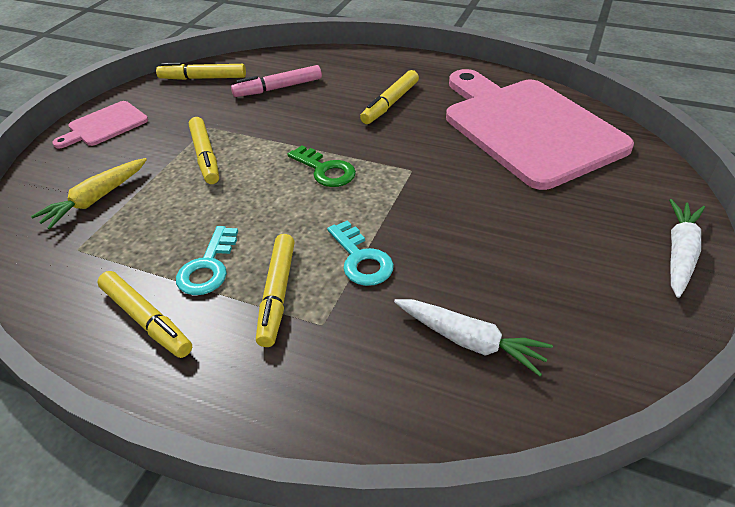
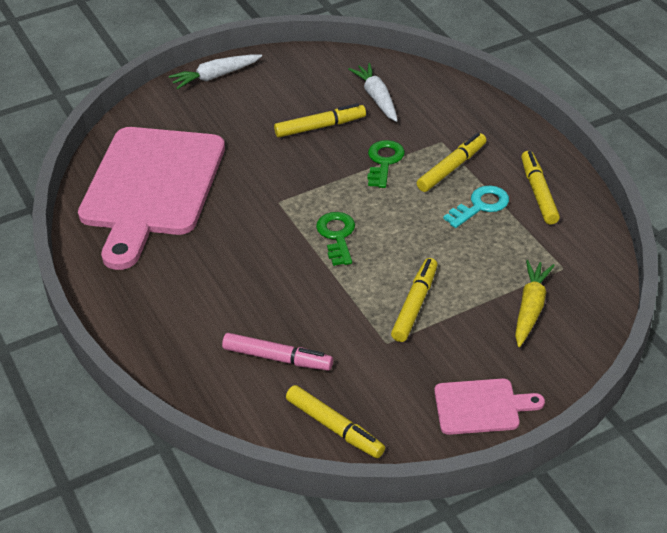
camera: 140 degrees left, 0 degrees up
(96, 199) = (530, 308): yellow carrot -> yellow carrot turned 60 degrees counterclockwise
(361, 259) = (384, 161): turquoise key -> green key
(390, 103) = (208, 273): yellow marker -> yellow marker (319, 127)

